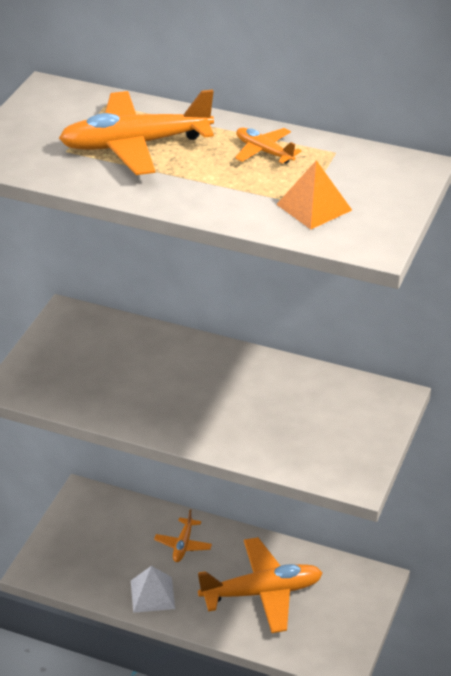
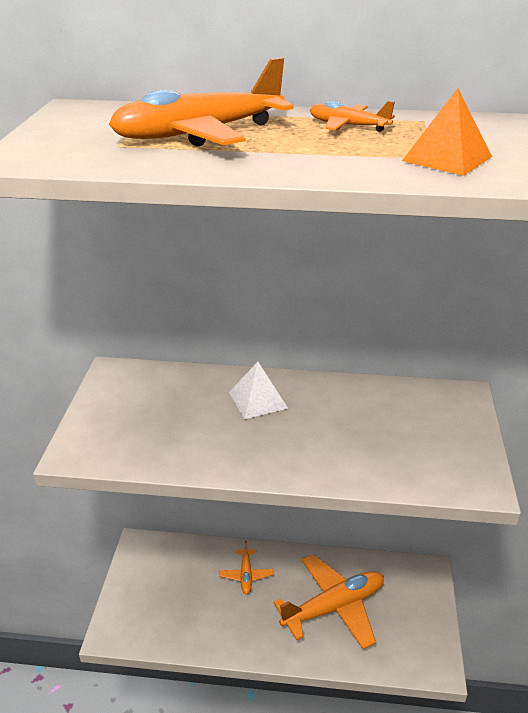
camera: 15 degrees left, 5 degrees down
(152, 594) = (234, 633): white pyramid -> white pyramid (258, 400)

